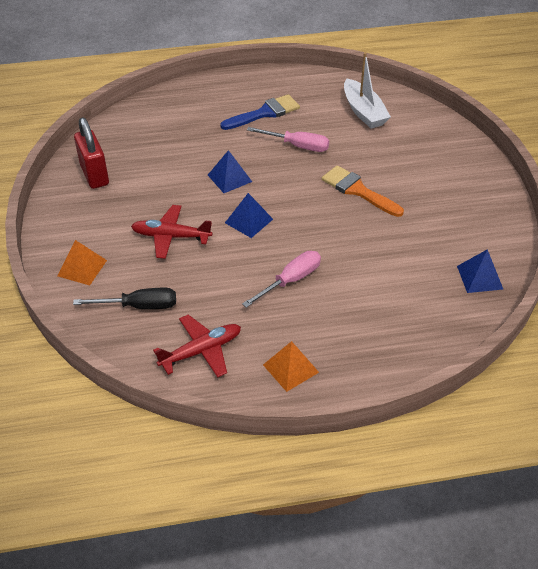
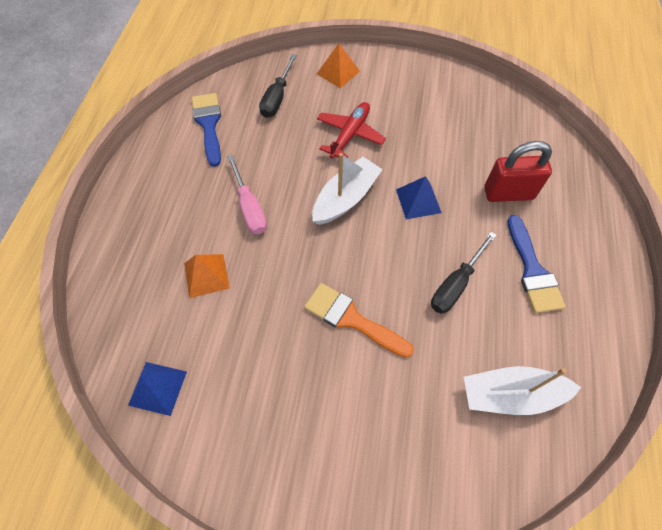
camera: 110 degrees right, 15 degrees up
(94, 175) = (458, 99): red padlock -> red padlock (508, 193)
(201, 351) = (209, 124): red plane -> blue brush
(248, 221) = (345, 198): blue pyramid -> white boat
(290, 368) = (155, 176): orange pyramid -> orange pyramid (206, 275)
(297, 146) = (456, 284): pink screwdriver -> black screwdriver
(358, 190) = (352, 319): orange brush -> orange brush turned 120 degrees counterclockwise

